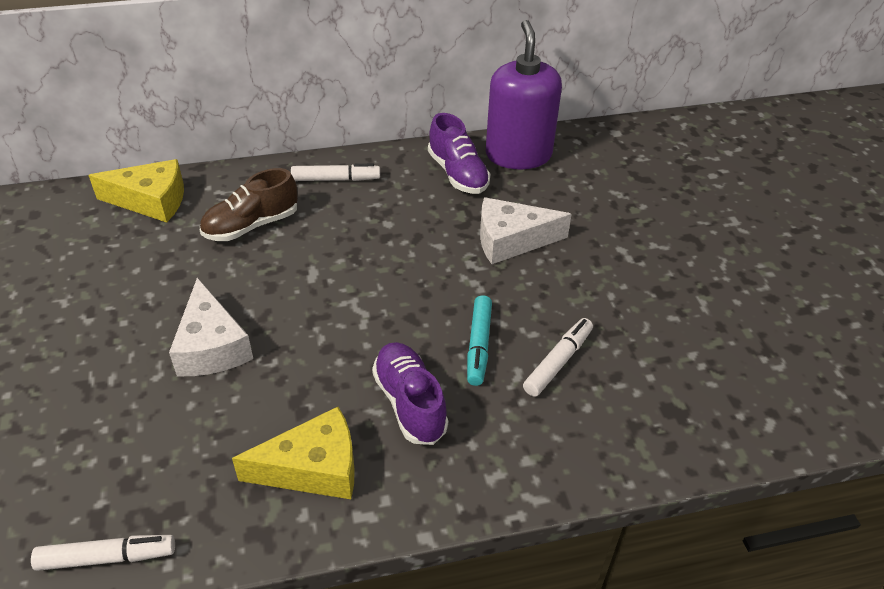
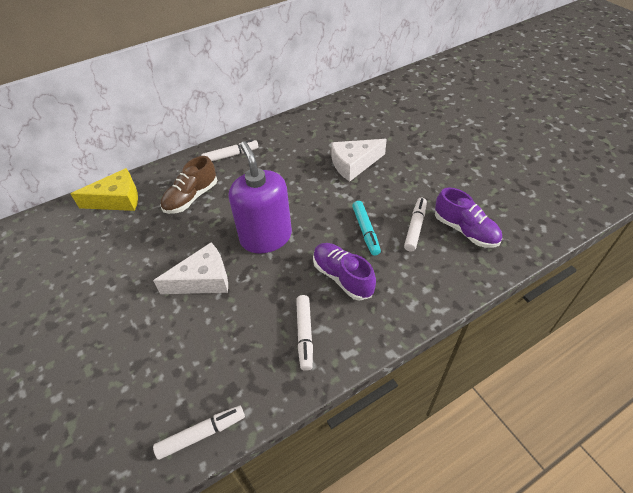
camera: 15 degrees left, 5 degrees up
(211, 346) = (203, 280): white cheese -> white cheese turned 75 degrees counterclockwise
(313, 468) = (304, 334): yellow cheese -> white marker
(458, 174) = (303, 133): purple shoe -> purple shoe (465, 230)
(518, 155) = (333, 113): purple soap dispenser -> purple soap dispenser (266, 237)

